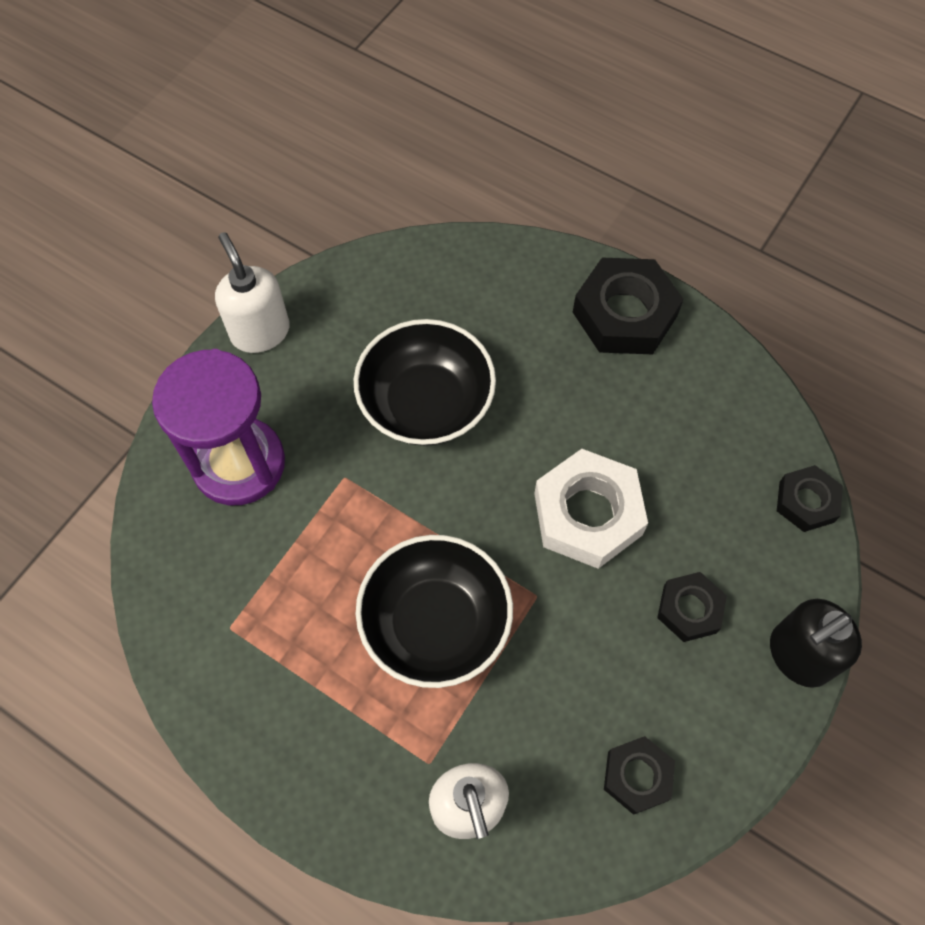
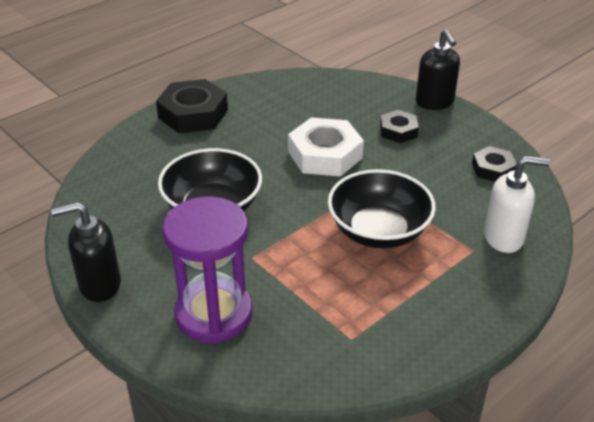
camera: 75 degrees left, 25 degrees down
(260, 332) = (99, 285): white soap dispenser -> black soap dispenser
(806, 502) = (347, 80): black nut -> none

